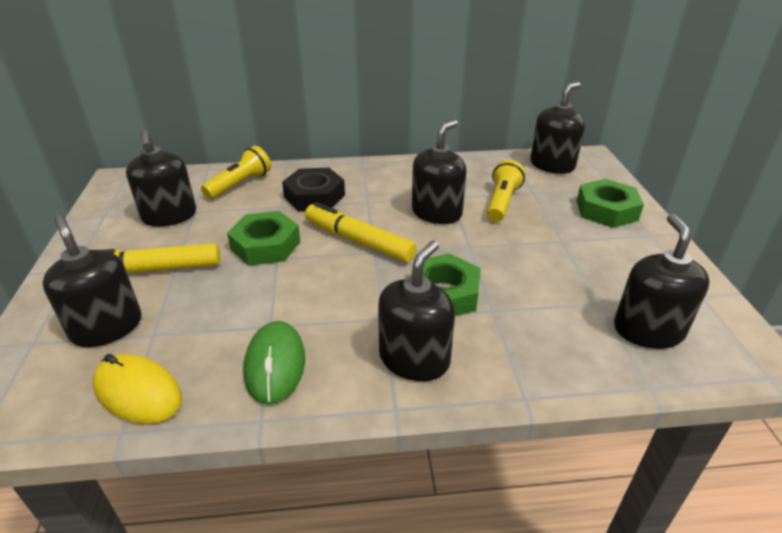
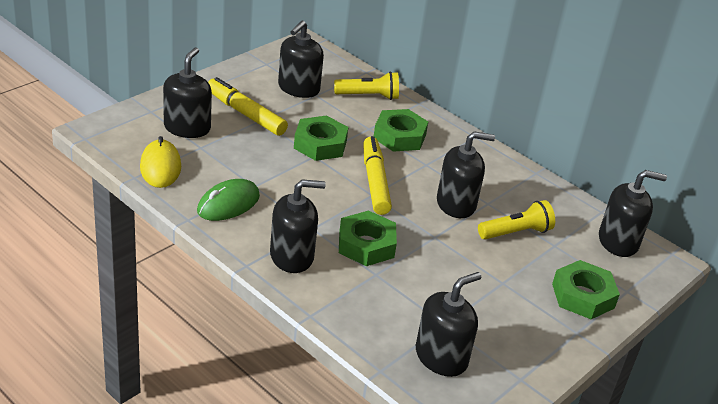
camera: 45 degrees right, 0 degrees up
(314, 196) = (399, 136): black nut -> green nut

